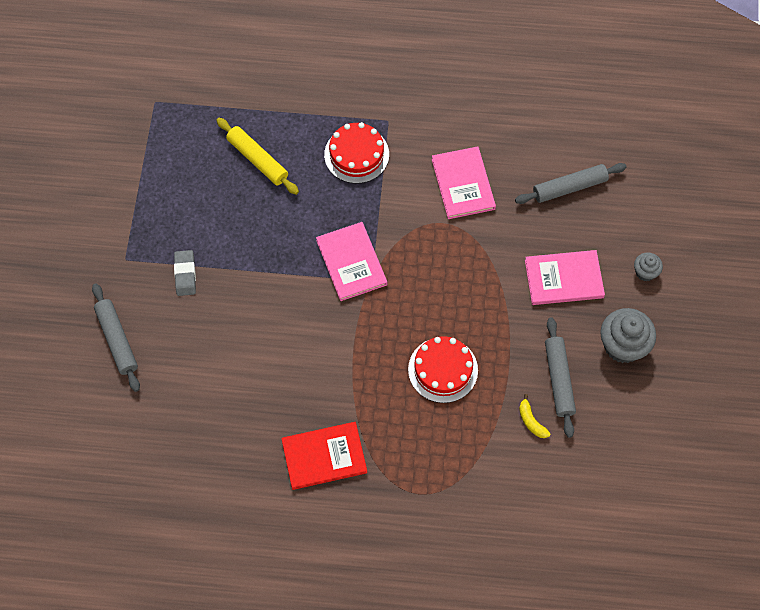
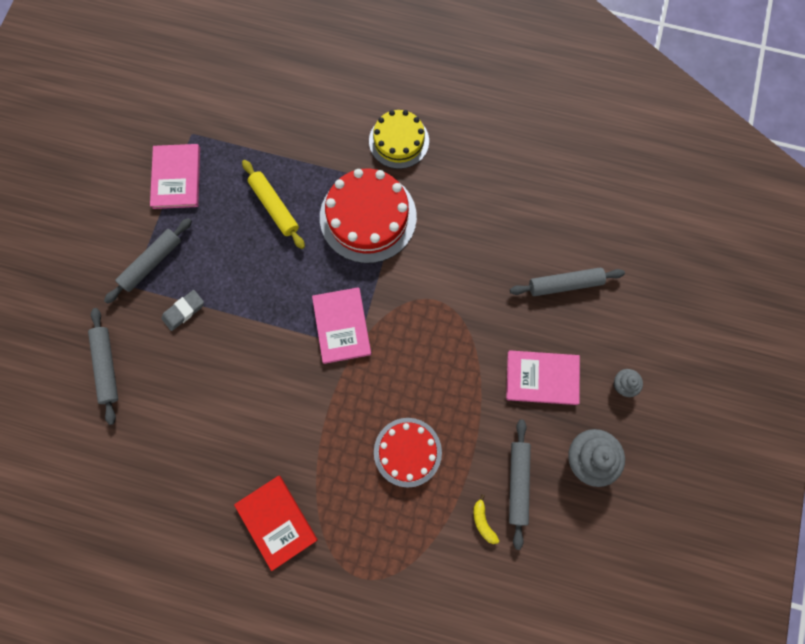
camera: 10 degrees right, 10 degrees up
(141, 233) = (152, 263): none -> grey rolling pin
(185, 274) = (184, 311): grey eraser -> grey eraser turned 45 degrees clockwise
(324, 456) = (276, 521): red book -> red book turned 60 degrees clockwise
(356, 154) = (368, 217): red cake -> red cake, size x1.56
(373, 76) = (399, 141): none -> yellow cake
(463, 184) = (463, 264): pink book -> pink book (177, 177)

